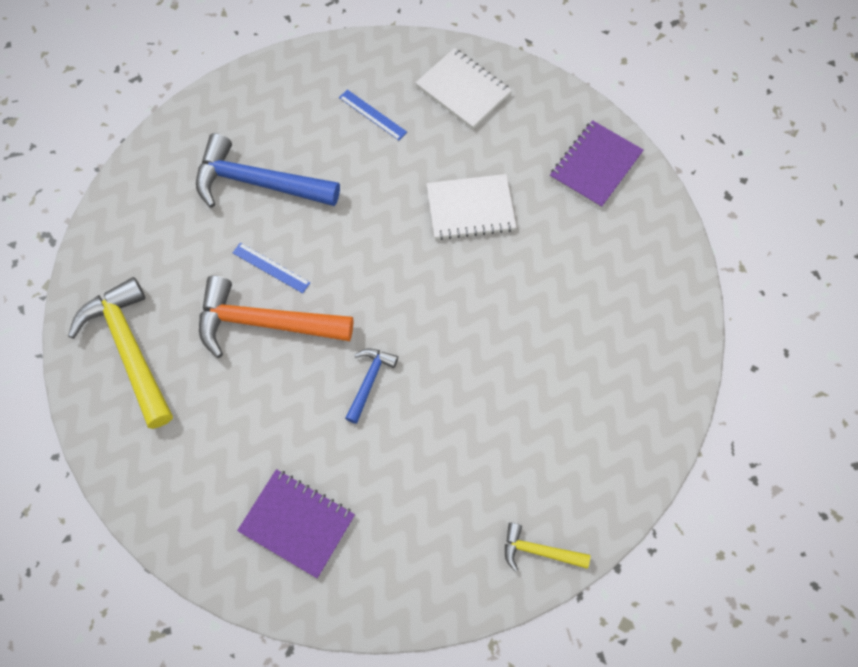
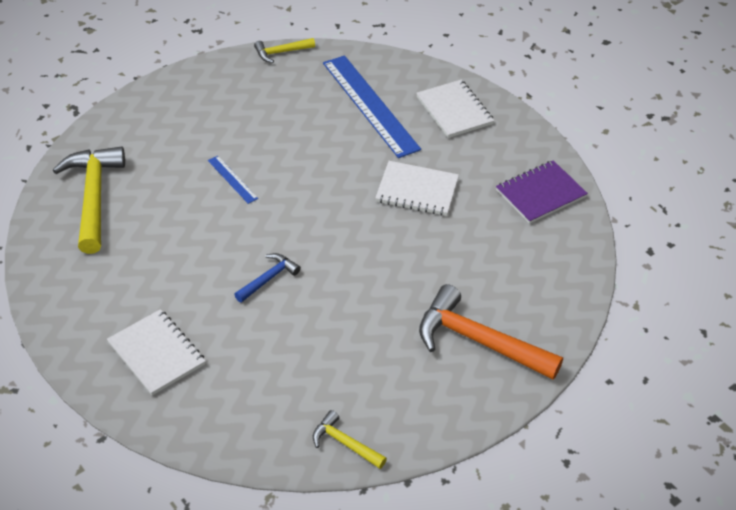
camera: 20 degrees right, 20 degrees down
(244, 77) = (281, 52): none -> yellow hammer
(258, 183) = (254, 122): blue hammer -> none
(265, 323) = (207, 213): orange hammer -> orange hammer (479, 341)
(297, 523) = (156, 353): purple notebook -> white notebook
(372, 114) = (370, 105): blue ruler -> blue ruler, size x2.27

